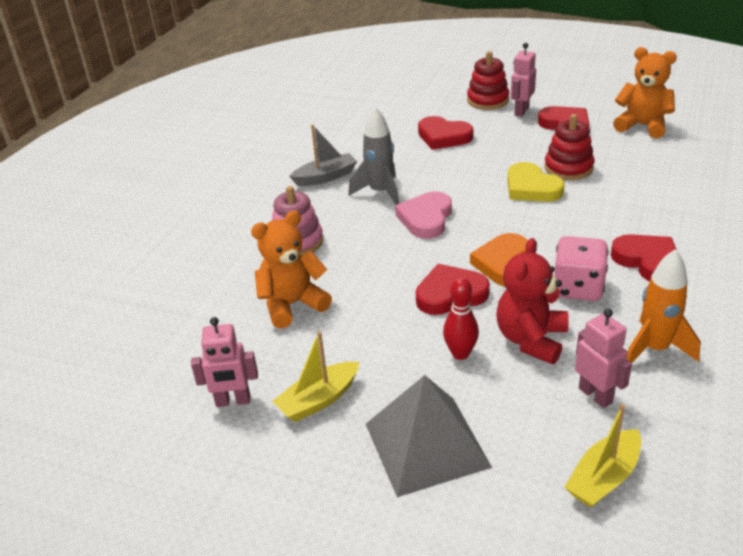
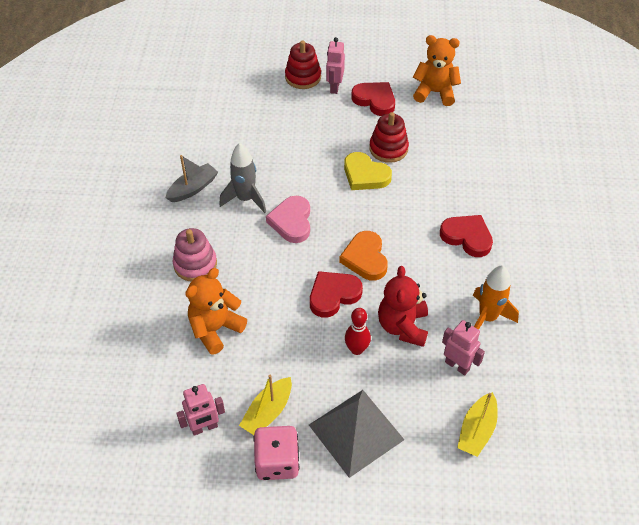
camera: 20 degrees left, 15 degrees up
(443, 137) = (278, 126): red heart -> none
(577, 288) = (423, 272): pink dice -> pink dice (277, 462)

